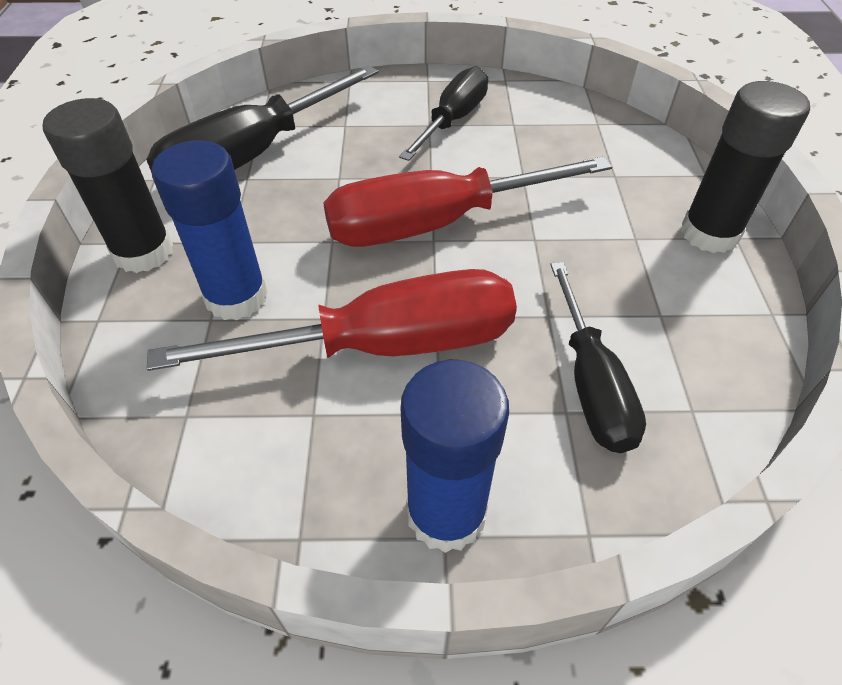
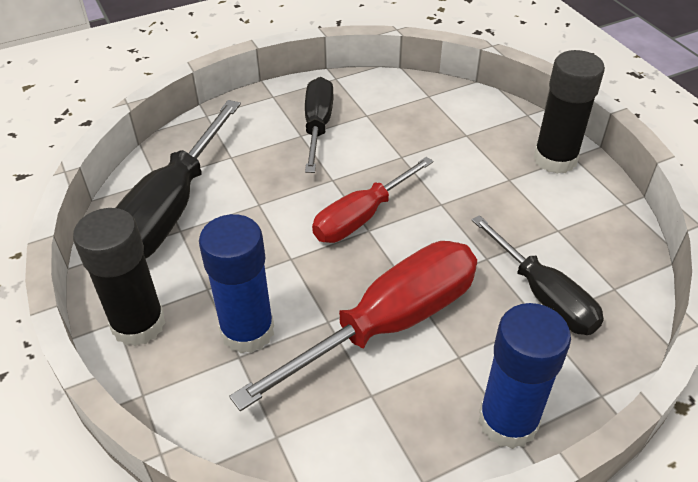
camera: 25 degrees left, 5 degrees down
(434, 224) = (361, 217): red screwdriver -> red screwdriver, size x0.64

